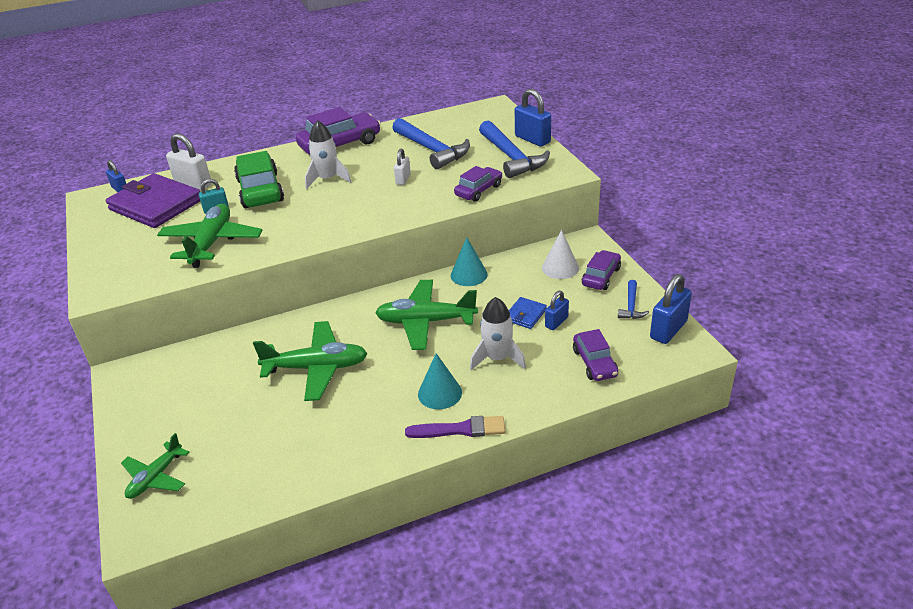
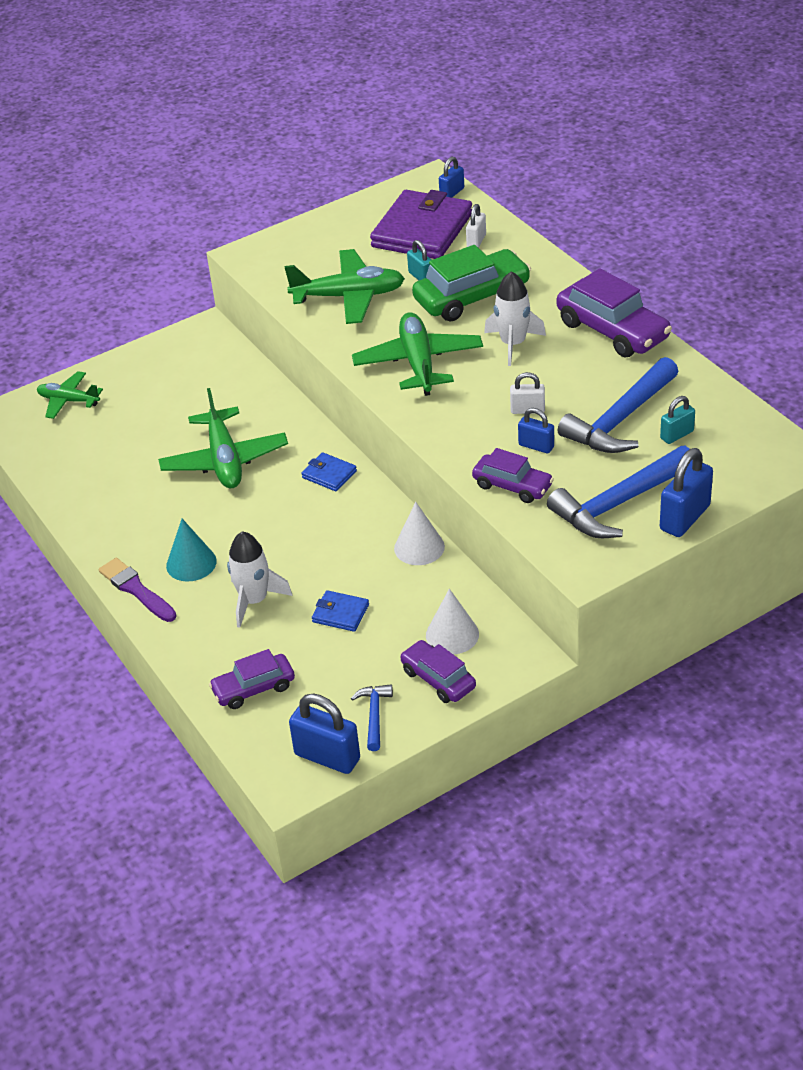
camera: 80 degrees right, 5 degrees up
(193, 184) = (476, 241): white padlock -> white padlock, size x0.59
(367, 311) = (329, 474): none -> blue wallet
(425, 322) = (315, 527): green plane -> green plane (418, 363)
(456, 135) = (677, 435): none -> turquoise padlock
(460, 429) = (136, 590): purple brush -> purple brush turned 150 degrees clockwise
(469, 275) = (419, 547): turquoise cone -> white cone
(556, 322) = (329, 644): blue padlock -> blue padlock (536, 446)
(601, 276) = (438, 679): purple car -> purple car turned 150 degrees counterclockwise
(631, 306) = (374, 715): blue hammer -> blue hammer turned 90 degrees clockwise

